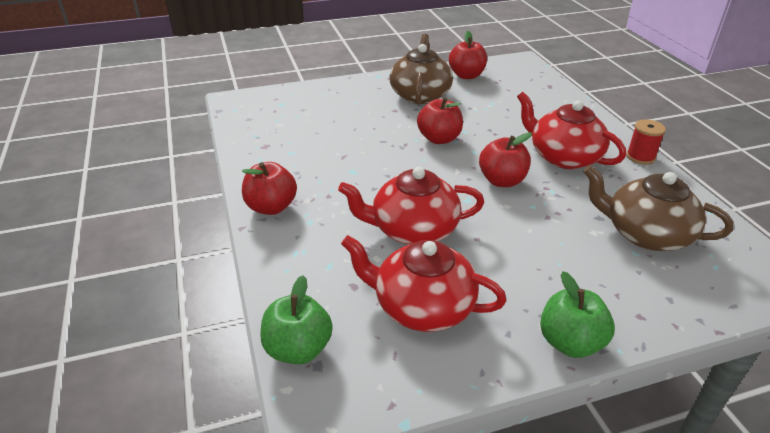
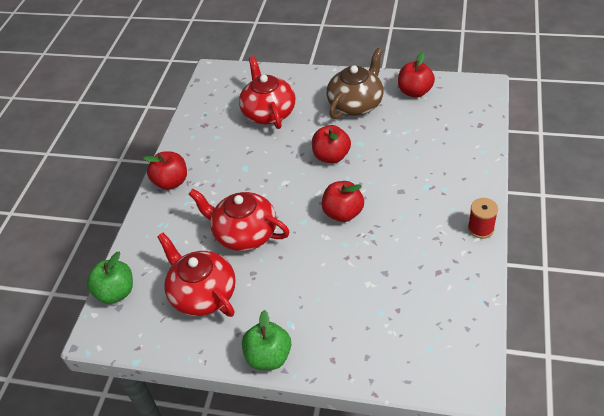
camera: 35 degrees right, 10 degrees up
(563, 157) = (414, 206): red teapot -> red teapot (268, 112)
(645, 234) = (405, 300): brown teapot -> none

